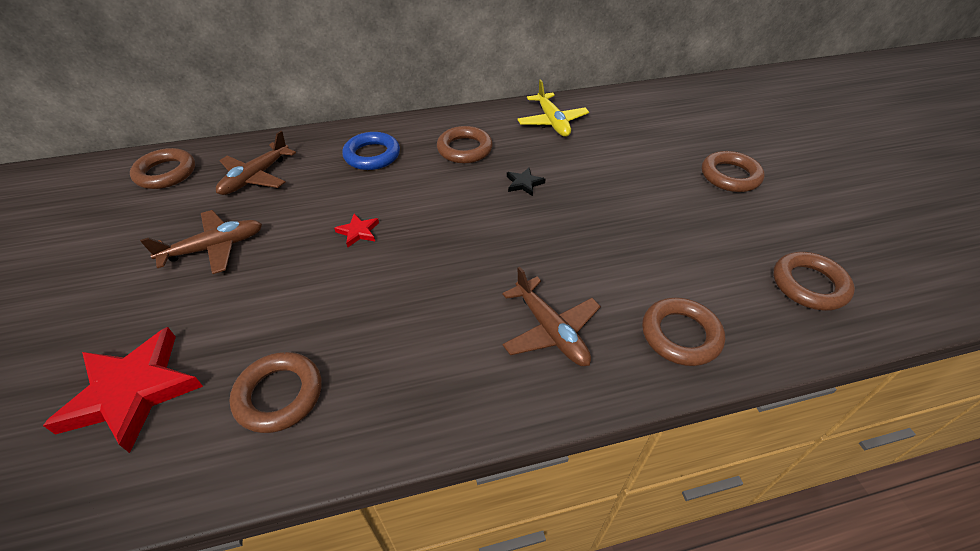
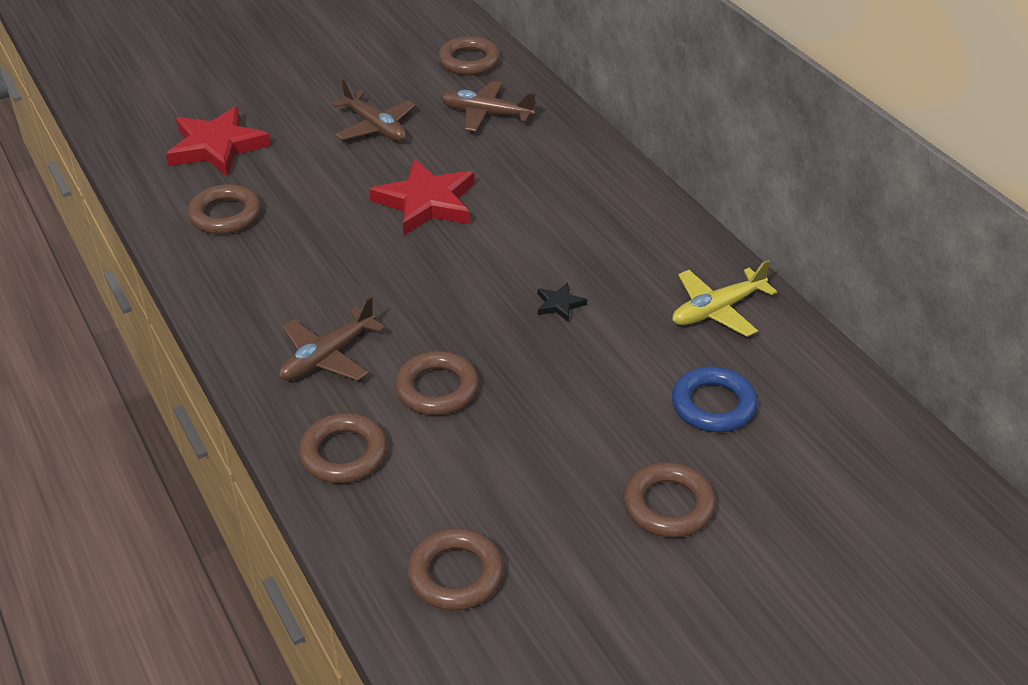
camera: 75 degrees right, 5 degrees down
(358, 232) = (426, 202): red star -> red star, size x2.28
(372, 155) = (560, 177): blue ring -> blue ring (713, 405)
(464, 149) = (608, 243): brown ring -> brown ring (437, 389)

